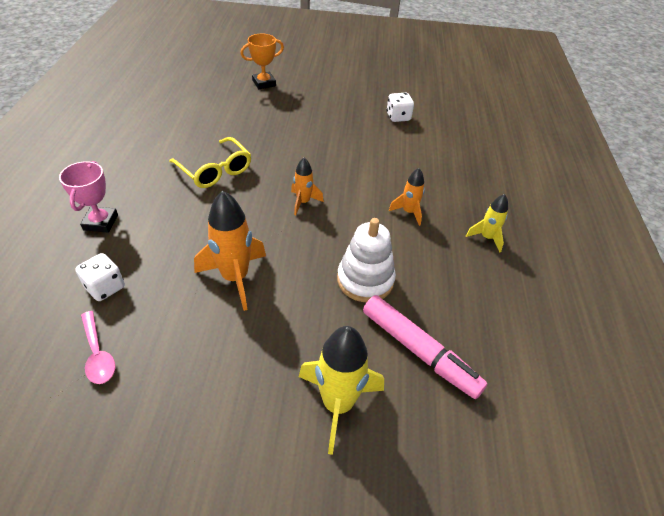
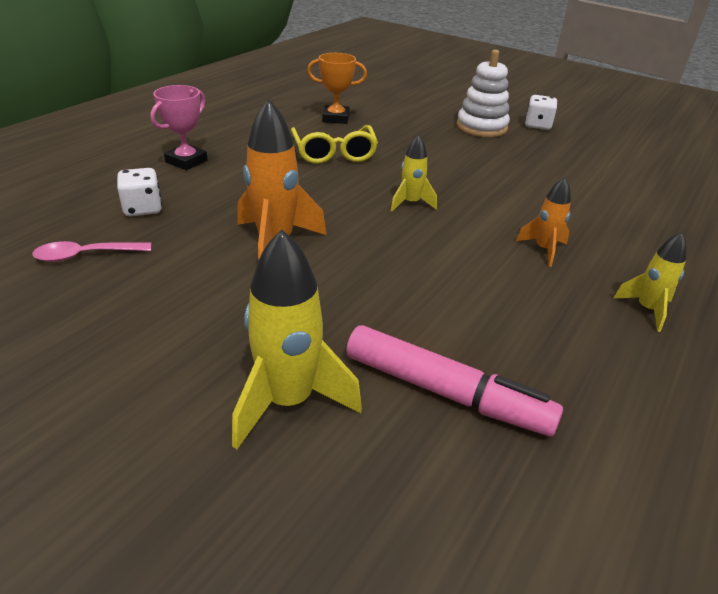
camera: 30 degrees right, 10 degrees down
(98, 354) = (86, 255): pink spoon -> pink spoon turned 75 degrees clockwise
(264, 83) = (449, 101): orange trophy -> orange trophy (336, 118)
(303, 202) = (410, 203): orange rocket -> yellow rocket
(365, 280) = (429, 295): white stacking toy -> white stacking toy (481, 127)
(398, 117) = (599, 162): white dice -> white dice (537, 125)
(419, 351) = (445, 392): pink marker -> pink marker turned 45 degrees counterclockwise

